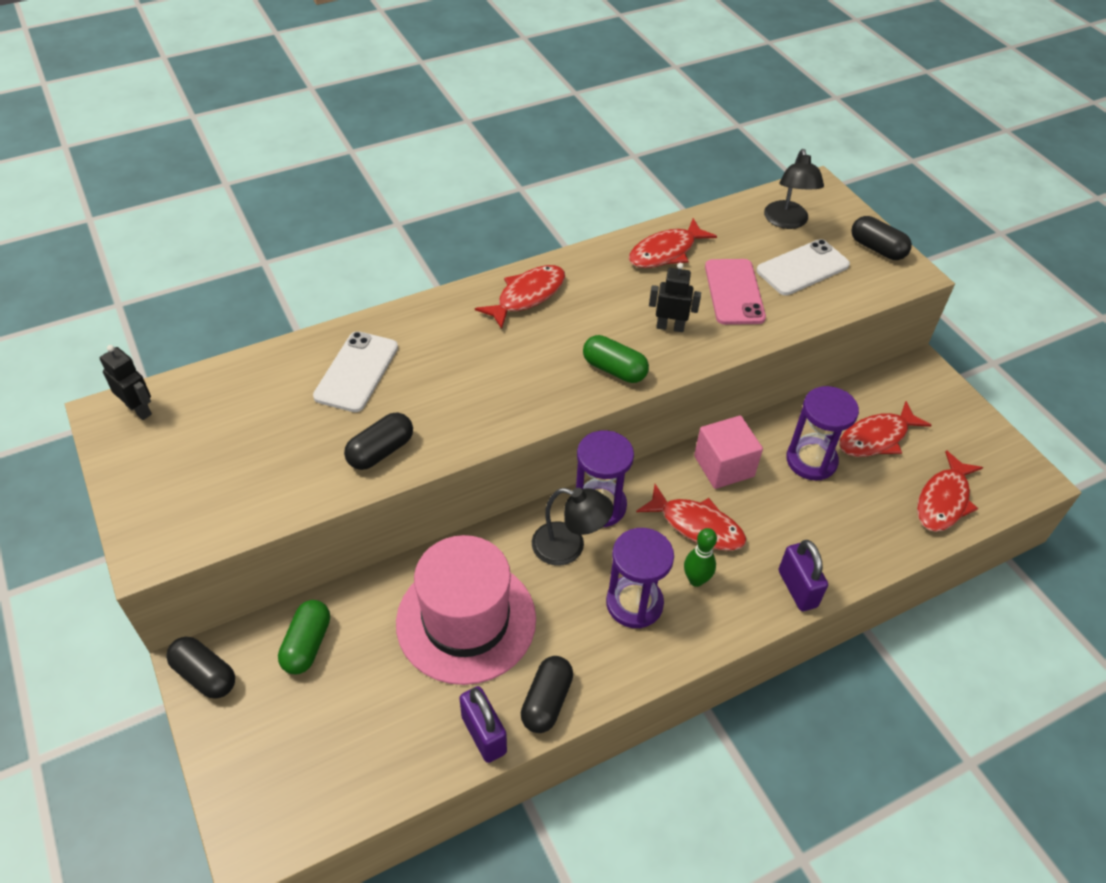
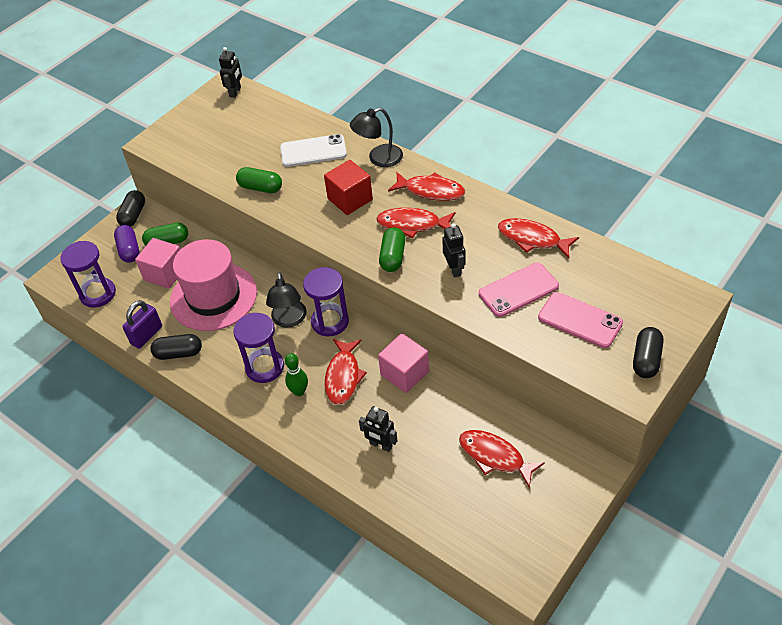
camera: 70 degrees right, 0 degrees up
(281, 705) = (129, 250): none -> purple capsule
(372, 669) = (165, 273): none -> pink cube
(381, 451) = (260, 188): black capsule -> green capsule
(482, 370) = (350, 199): none -> red cube
(787, 222) = (630, 294): black lamp -> black lamp (379, 158)
(797, 588) = (322, 448): purple padlock -> none
(802, 268) = (580, 320): white phone -> pink phone
(811, 460) = (443, 422): purple hourglass -> purple hourglass (98, 294)
(818, 529) = (380, 445): none -> black robot
(943, 500) = (457, 518): red fish -> red fish (412, 224)

